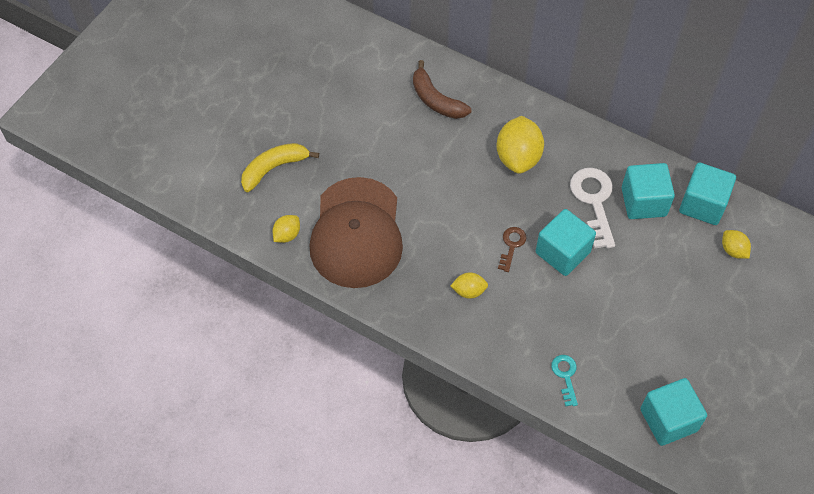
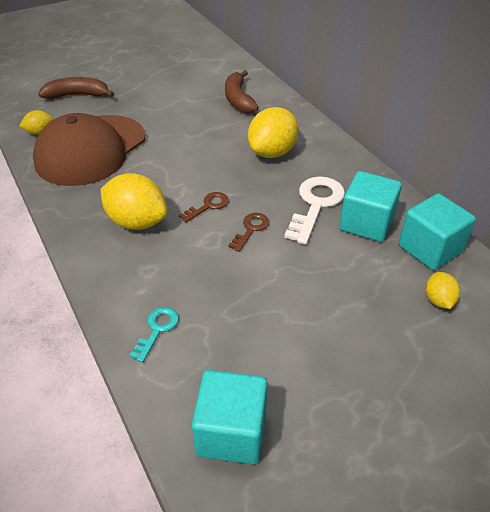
camera: 30 degrees right, 15 degrees down
(274, 168) = (77, 95): yellow banana -> brown banana
(469, 291) = (137, 222): yellow lemon -> yellow lemon, size x1.93
(562, 252) = (251, 229): turquoise cube -> brown key

